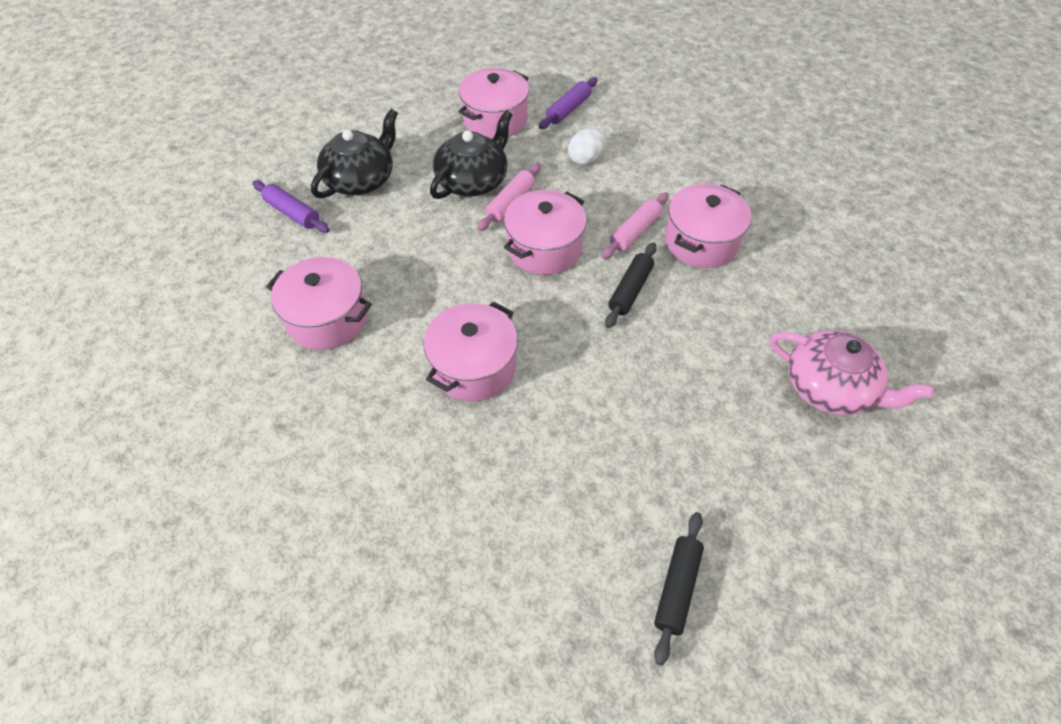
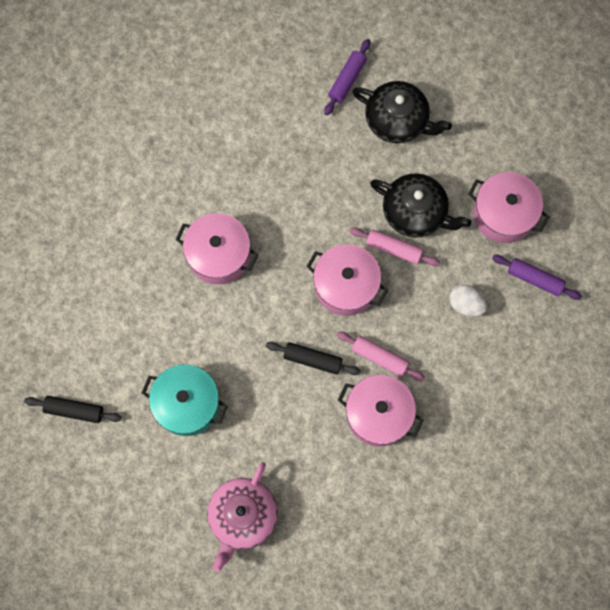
camera: 80 degrees right, 20 degrees up
(327, 318) = (245, 142): pink pot -> none
(677, 431) = (187, 404): none -> turquoise pot

